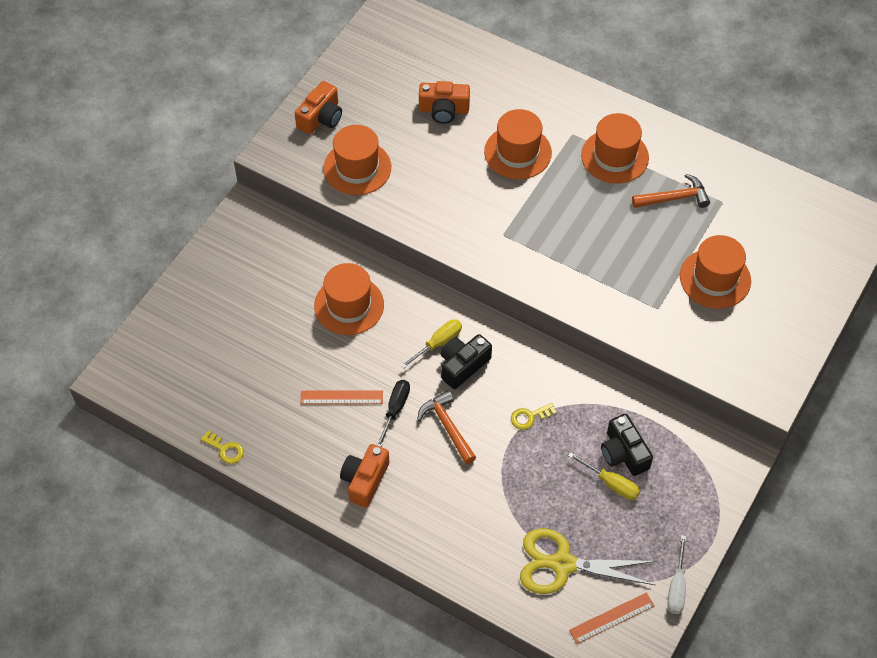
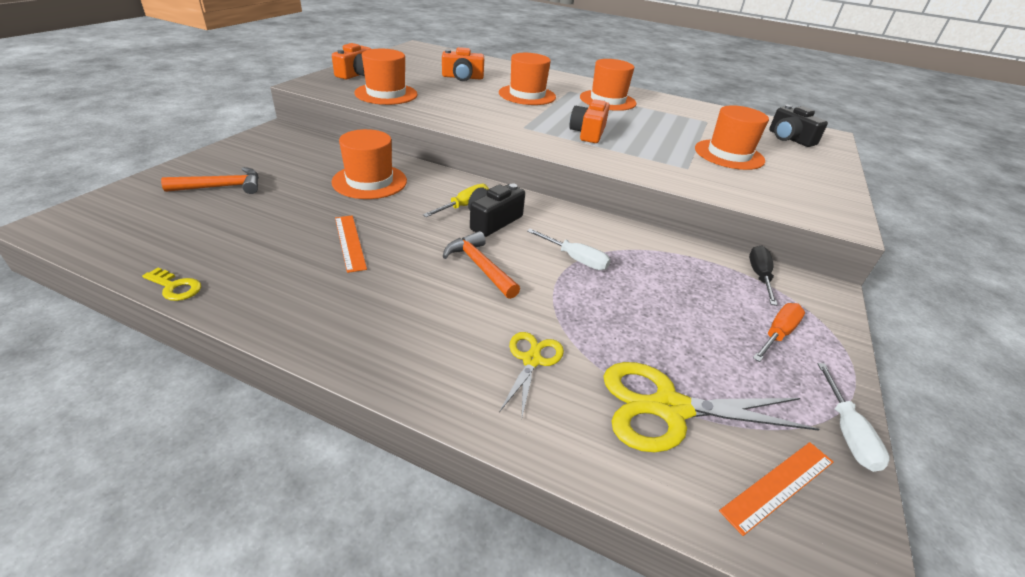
camera: 10 degrees left, 20 degrees down
(341, 397) = (350, 242): orange ruler -> orange ruler turned 75 degrees clockwise
(365, 480) = (369, 316): orange camera -> orange camera (588, 133)
(395, 410) = (415, 252): black screwdriver -> black screwdriver (759, 276)
(477, 522) = (531, 360): none -> yellow scissors
(529, 417) = (575, 259): yellow key -> white screwdriver
(611, 483) = (694, 316): yellow screwdriver -> none
(624, 453) = (695, 288): black camera -> black camera (789, 138)
(671, 503) = (777, 334): none -> orange screwdriver
(674, 198) = (666, 118): orange hammer -> orange hammer (222, 187)

